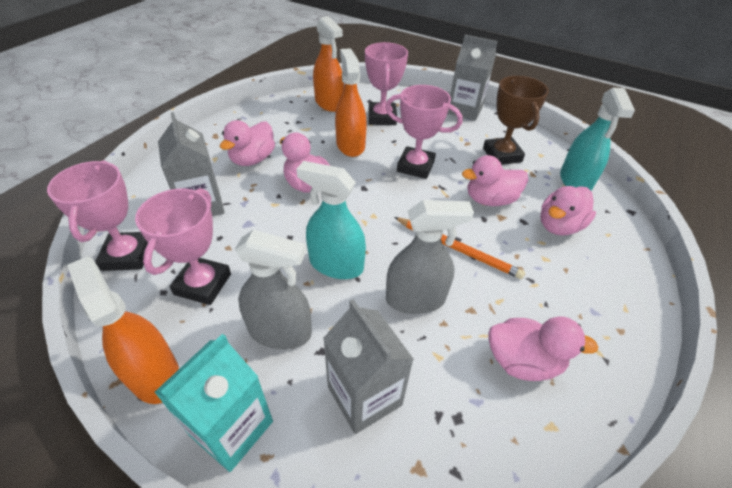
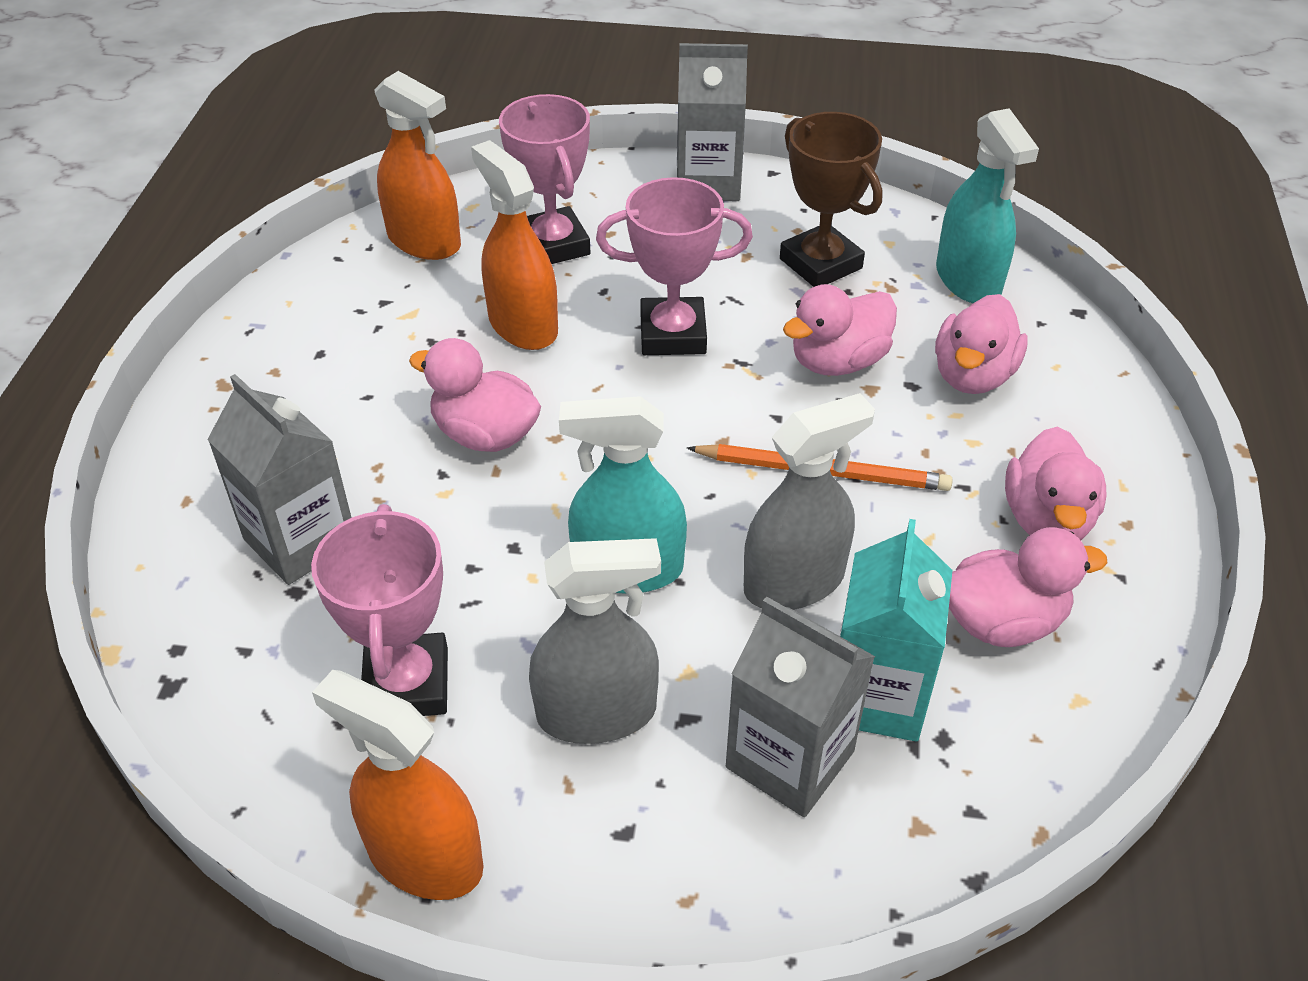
camera: 20 degrees left, 0 degrees up
(127, 255) = (220, 683): pink trophy -> none
(231, 428) = (609, 883): turquoise carton -> turquoise carton (876, 695)
(253, 159) = (341, 414): pink duck -> pink duck (1047, 519)

